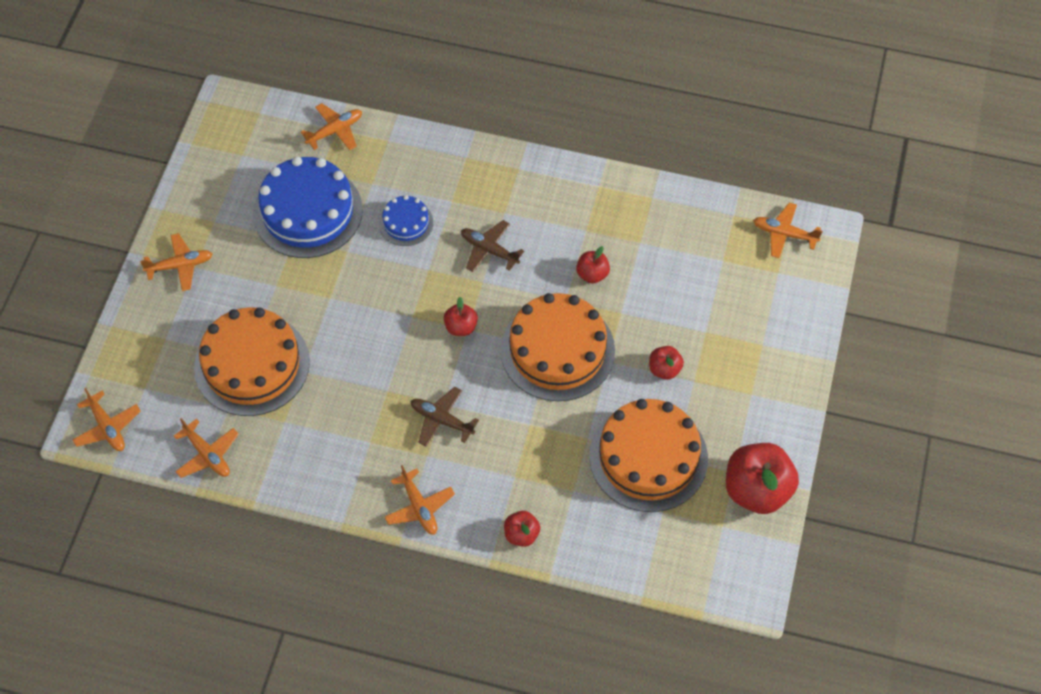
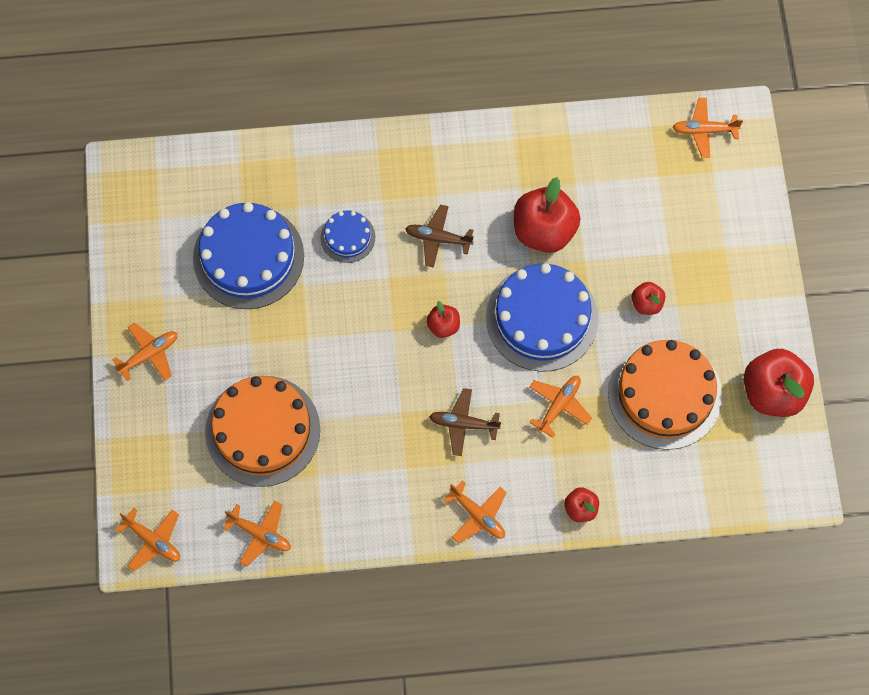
camera: 20 degrees left, 10 degrees up
(335, 131) = (239, 163): orange plane -> orange plane (559, 405)
(557, 350) = (542, 318): orange cake -> blue cake
(592, 274) = (544, 231): red apple -> red apple, size x2.00

